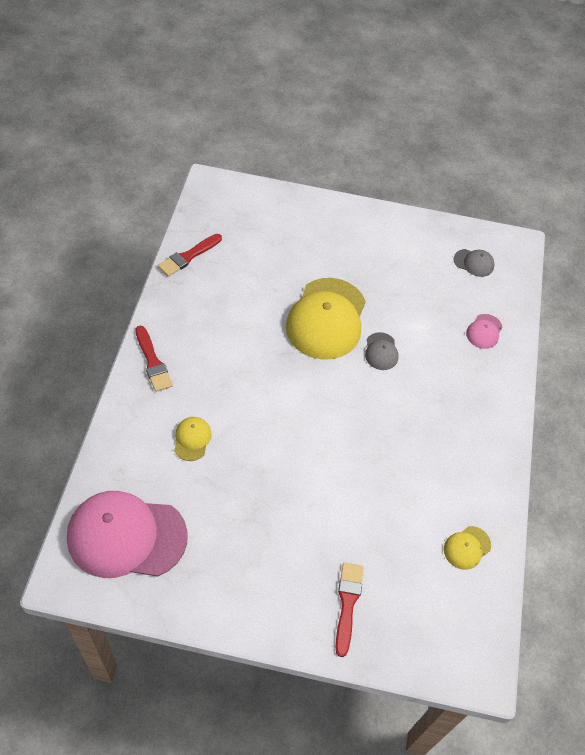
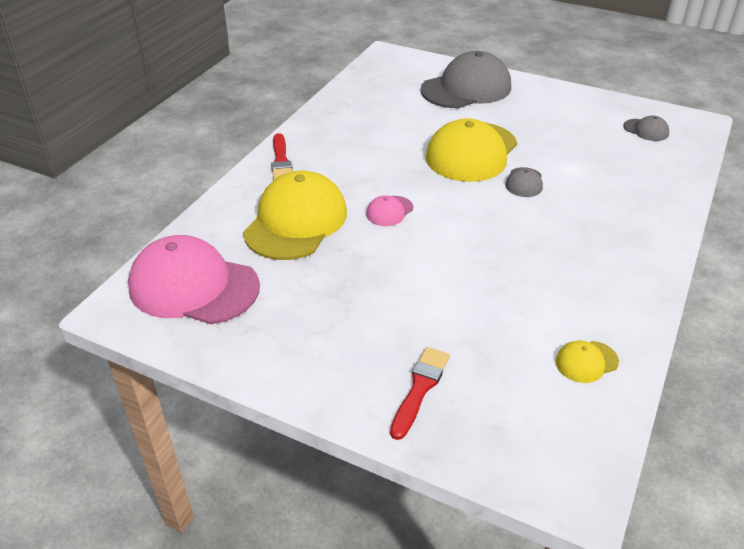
camera: 20 degrees right, 15 degrees down
(188, 256) = (347, 96): red brush -> none
(192, 439) = (296, 221): yellow cap -> yellow cap, size x2.30
(301, 227) = (466, 88): none -> grey cap
(484, 331) = (647, 181): pink cap -> pink cap (389, 211)

